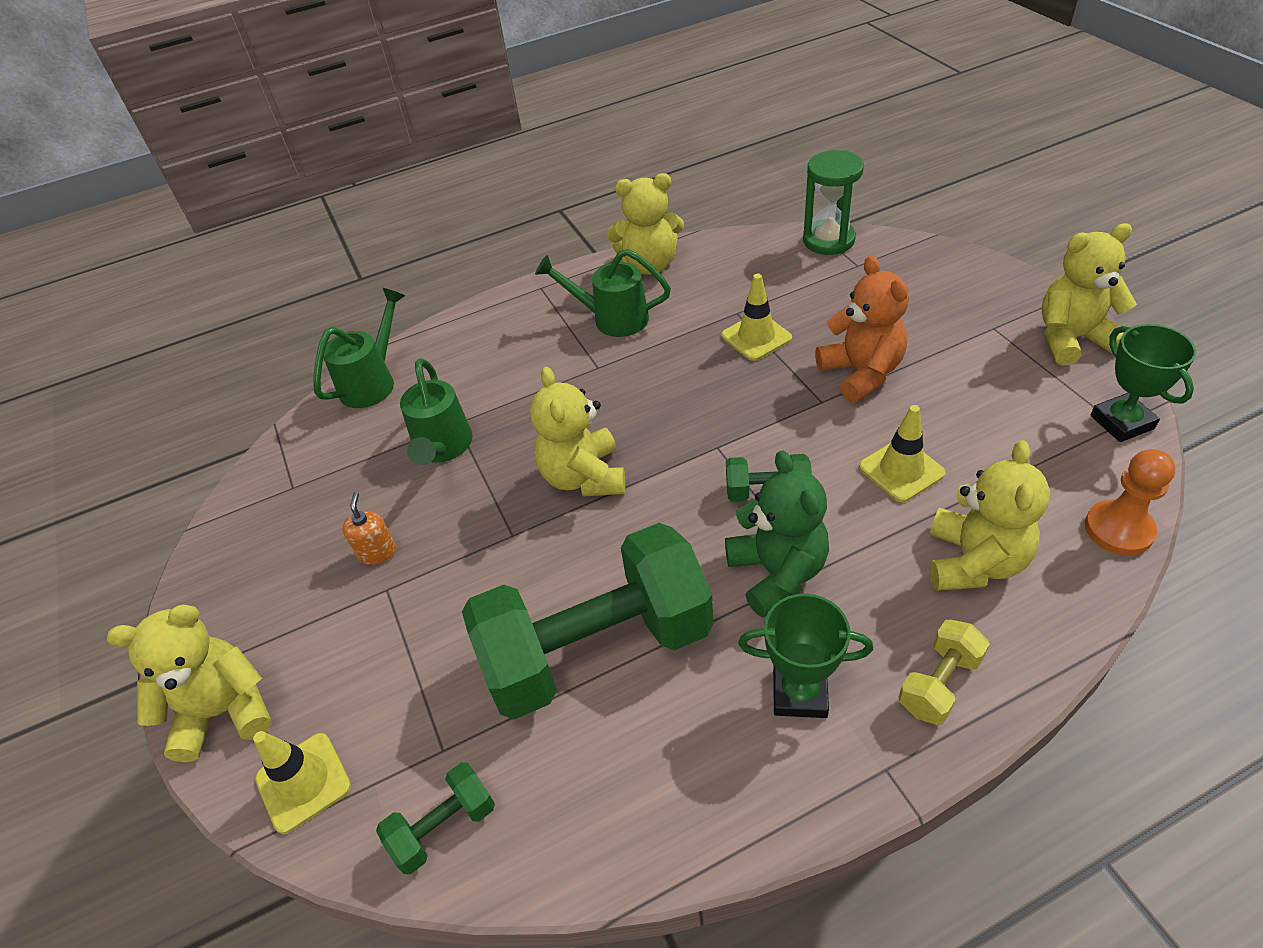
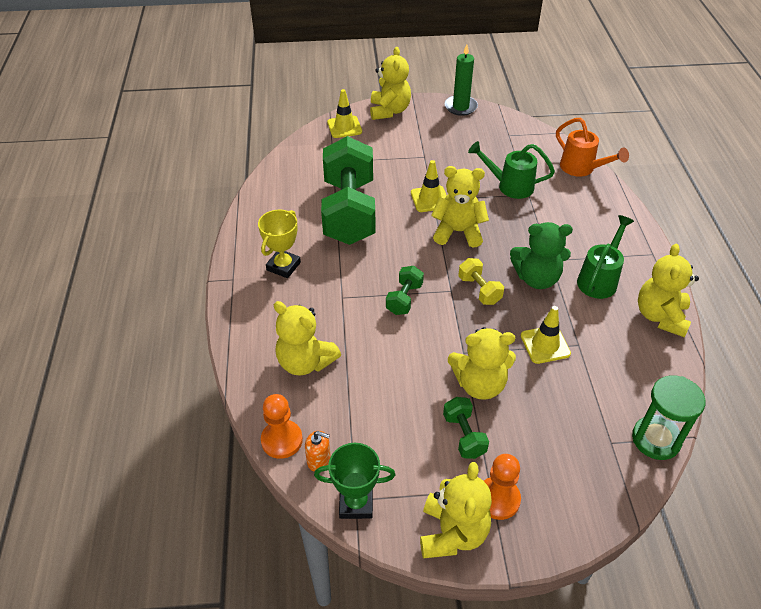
camera: 105 degrees right, 0 degrees up
(201, 584) = (460, 107): none -> green candle
(373, 382) = (581, 168): green watering can -> orange watering can
(377, 552) = (448, 156): orange soap dispenser -> orange soap dispenser (319, 460)
(444, 827) = (302, 157): green dumbbell -> green dumbbell (464, 435)
(777, 573) = (349, 283): green teddy bear -> green teddy bear (536, 278)
(799, 693) = (283, 266): green trophy -> yellow trophy
(861, 373) = (479, 384): orange teddy bear -> yellow teddy bear
(901, 470) = (385, 363): yellow traffic cone -> yellow traffic cone (430, 199)
(939, 683) = (254, 314): yellow dumbbell -> yellow dumbbell (479, 290)
(999, 319) = (498, 499): none -> orange pawn

